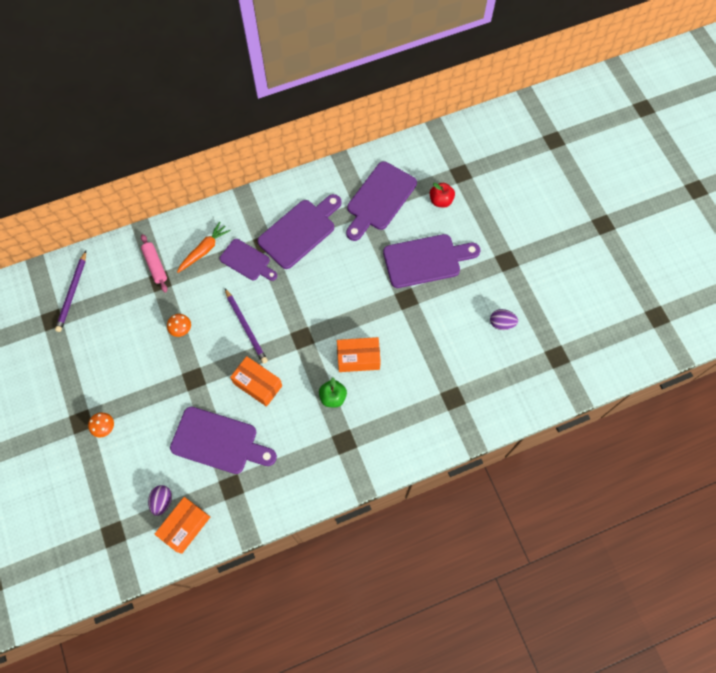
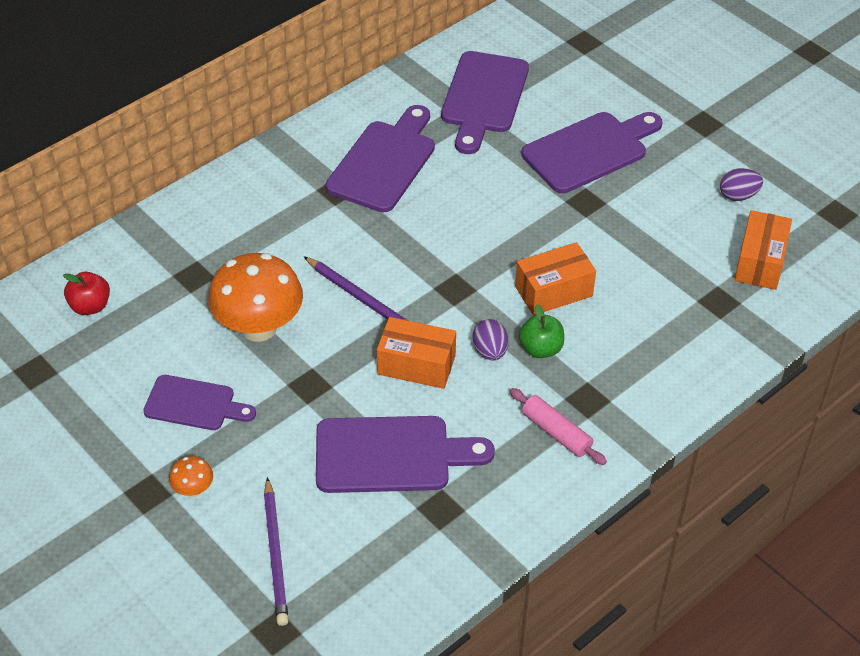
camera: 20 degrees left, 20 degrees down
(72, 293) = (55, 328): purple pencil -> purple pencil (276, 554)
(155, 265) = (177, 258): pink rolling pin -> pink rolling pin (556, 432)
(162, 501) = (338, 561): purple egg -> purple egg (490, 351)
(181, 329) = (259, 328): orange mushroom -> orange mushroom, size x2.31
(185, 526) = (393, 584): orange box -> orange box (759, 262)
(204, 250) = (247, 221): orange carrot -> none
(247, 261) = (321, 217): purple cutting board -> purple cutting board (194, 404)
(441, 201) = (573, 78): red apple -> red apple (90, 306)

